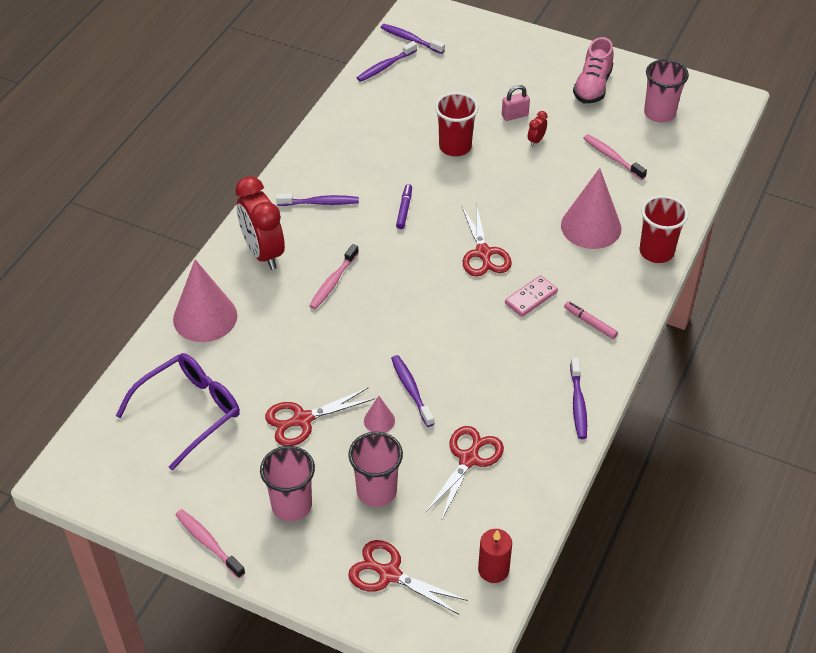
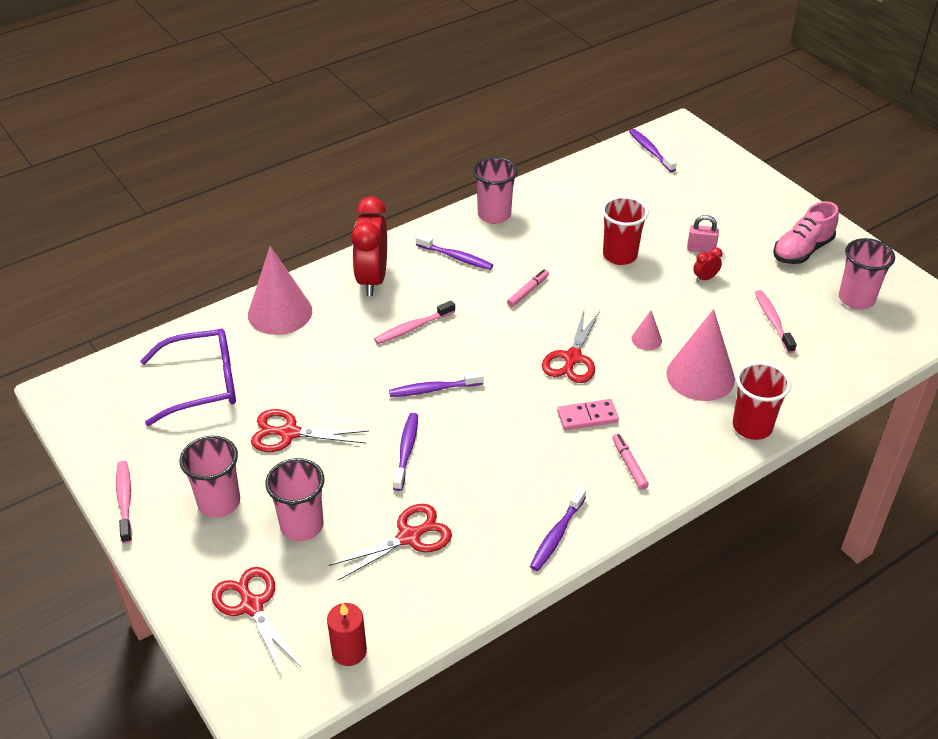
camera: 30 degrees right, 5 degrees down
(322, 150) = (494, 215): none -> pink cup
(379, 420) = (355, 464): pink cone -> pink cone (646, 339)
(385, 66) = (608, 165): purple toothbrush -> purple toothbrush (433, 389)
(404, 209) = (528, 291): purple marker -> pink marker

